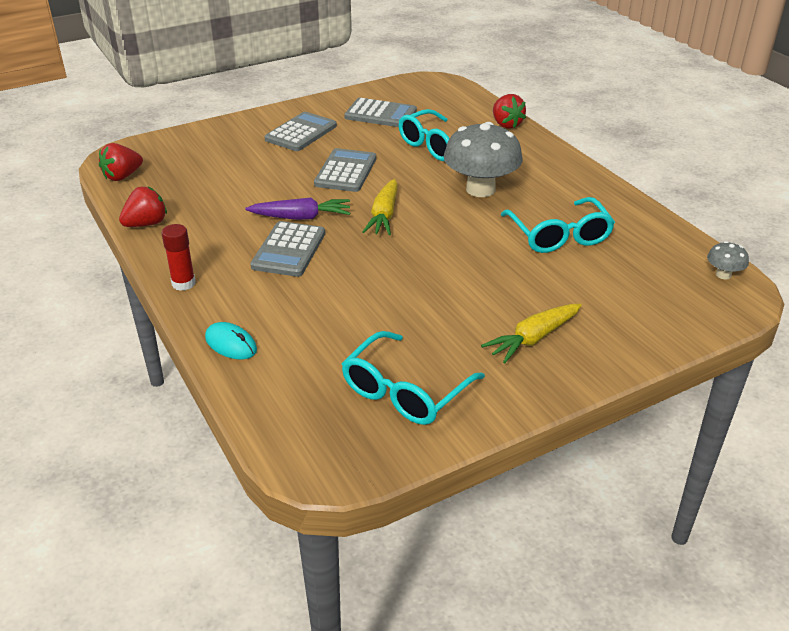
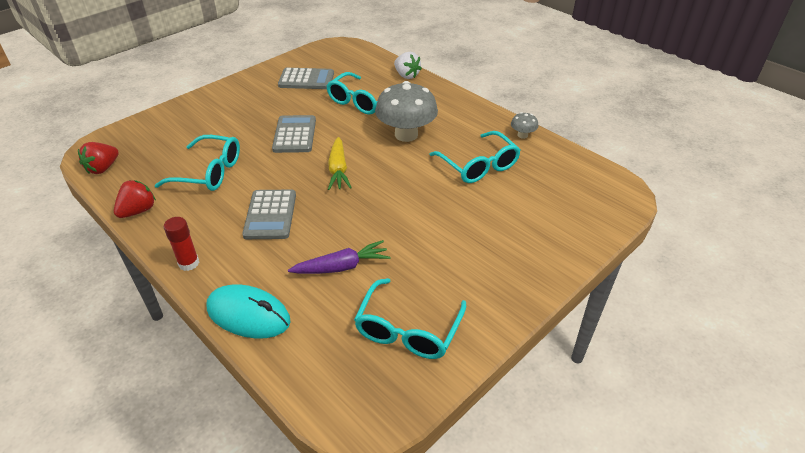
camera: 15 degrees left, 5 degrees up
(231, 344) = (248, 314): turquoise mouse -> turquoise mouse, size x1.69
(235, 197) = (209, 172): none -> turquoise glasses
(301, 133) = (247, 105): grey calculator -> none
(301, 217) = (271, 182): purple carrot -> purple carrot (342, 267)
(506, 124) = (406, 75): red strawberry -> white strawberry
(533, 339) = (490, 261): yellow carrot -> none
(723, 275) = (606, 179): grey mushroom -> grey mushroom (522, 135)

